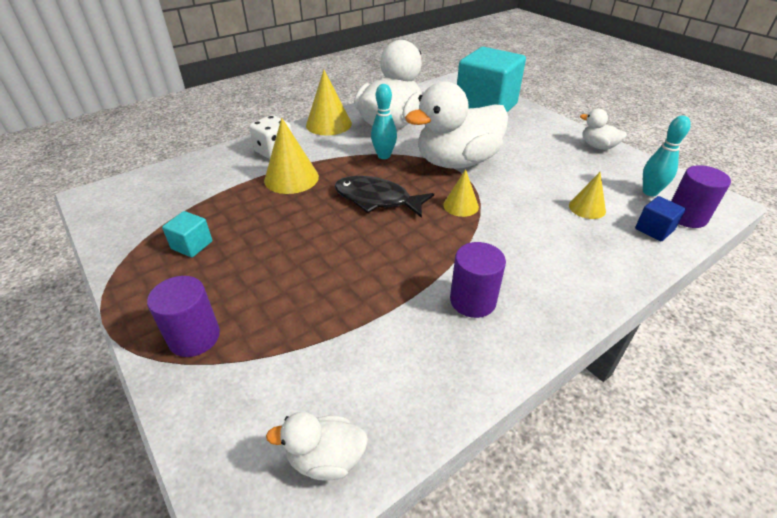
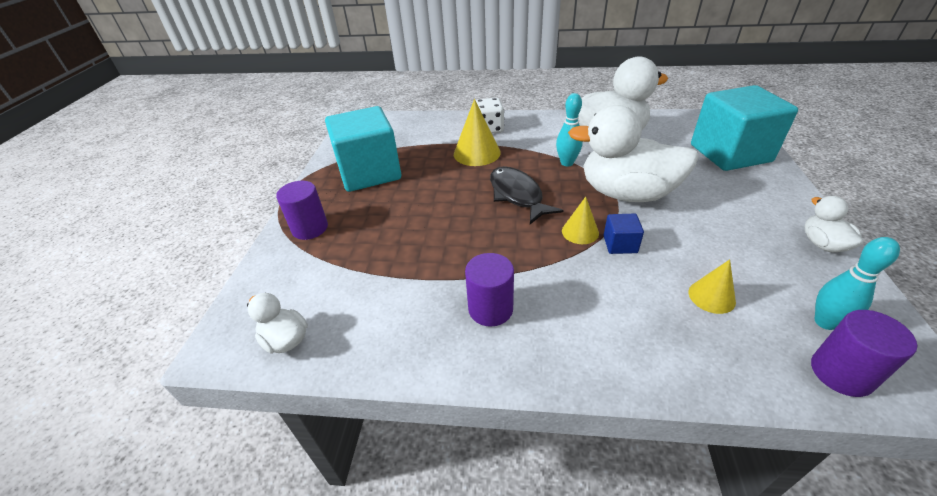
camera: 45 degrees right, 0 degrees up
(192, 245) = (369, 172): turquoise cube -> turquoise cube, size x2.45
(328, 124) = (554, 121): yellow cone -> none
(654, 229) = (769, 360): blue cube -> blue cube (620, 244)

